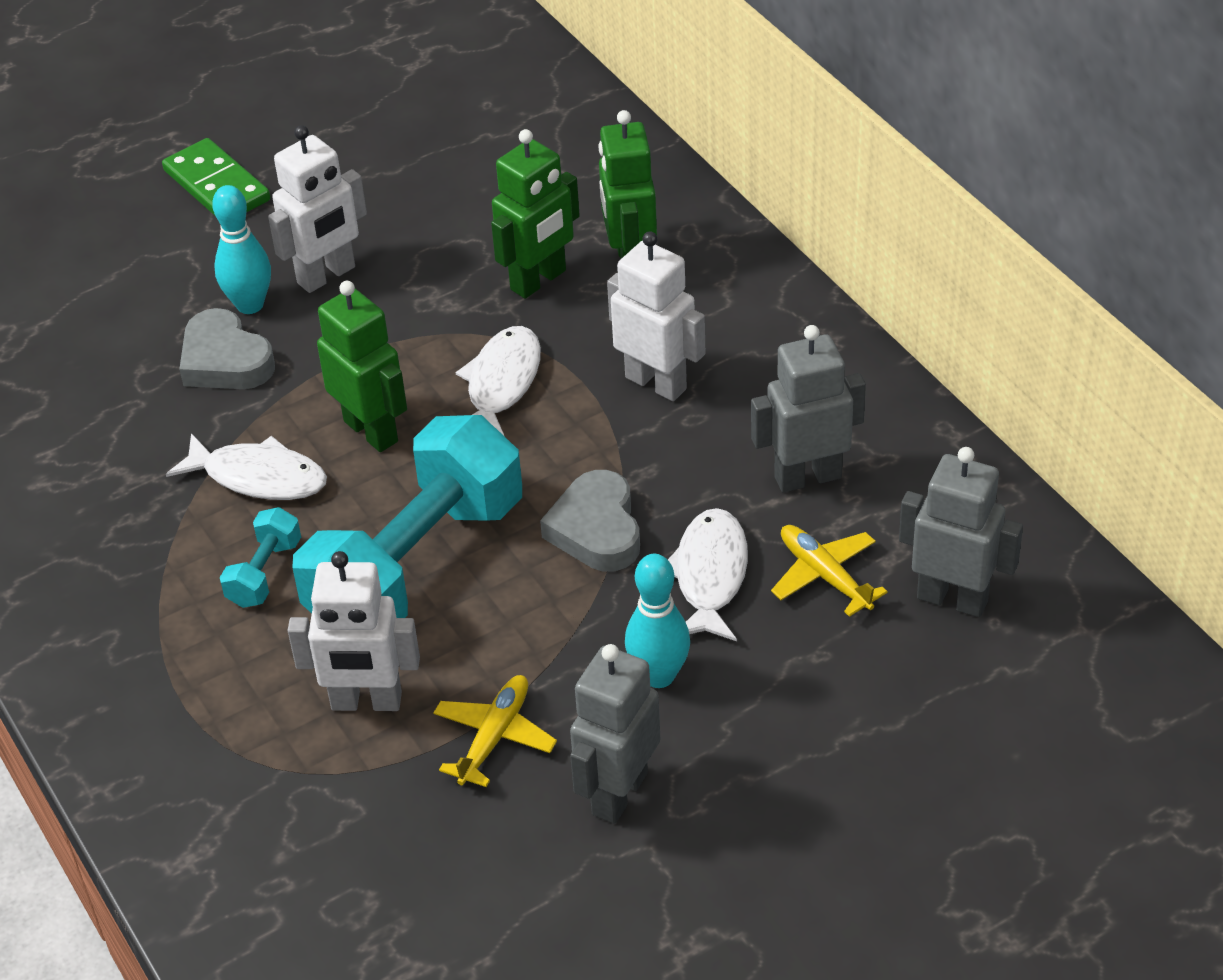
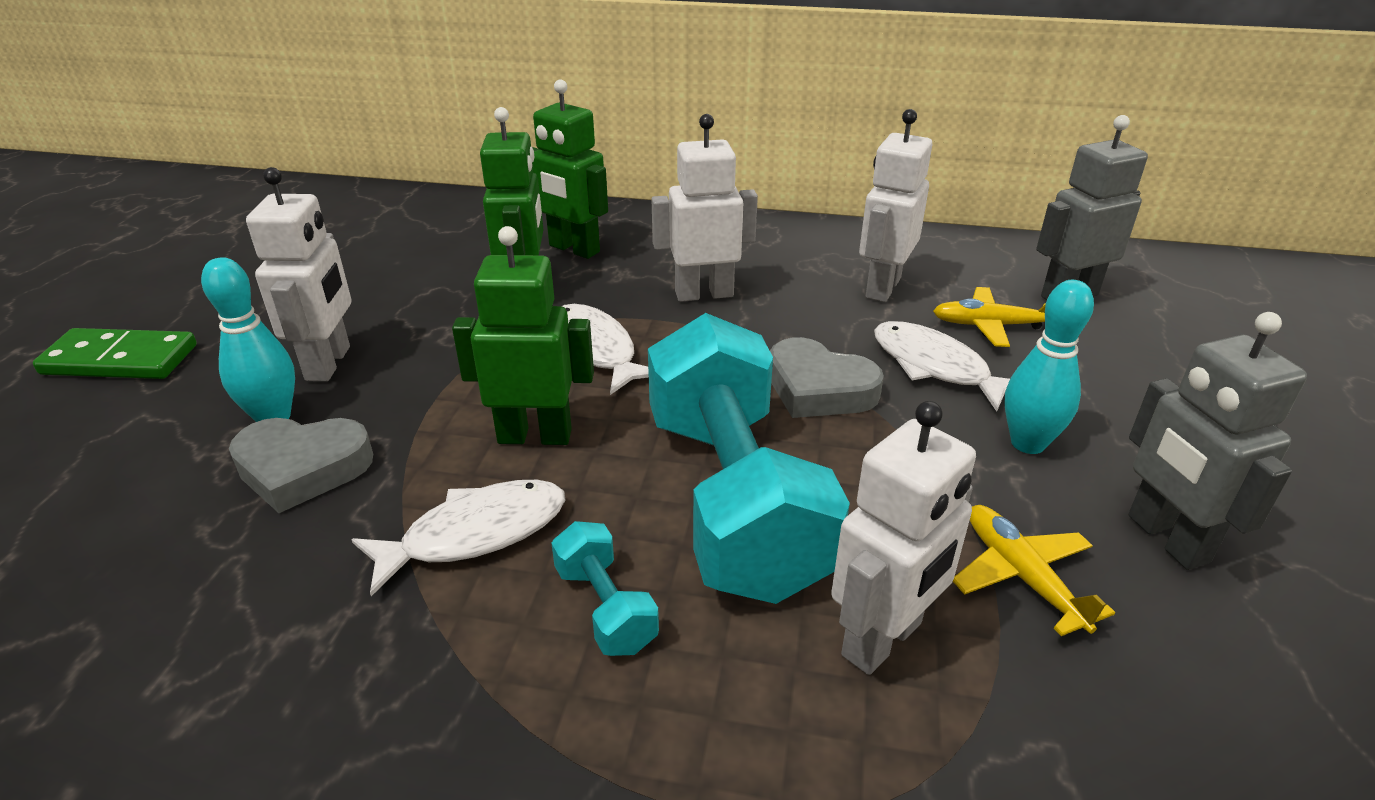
camera: 50 degrees left, 10 degrees down
(807, 477) = (882, 288): grey robot -> white robot

